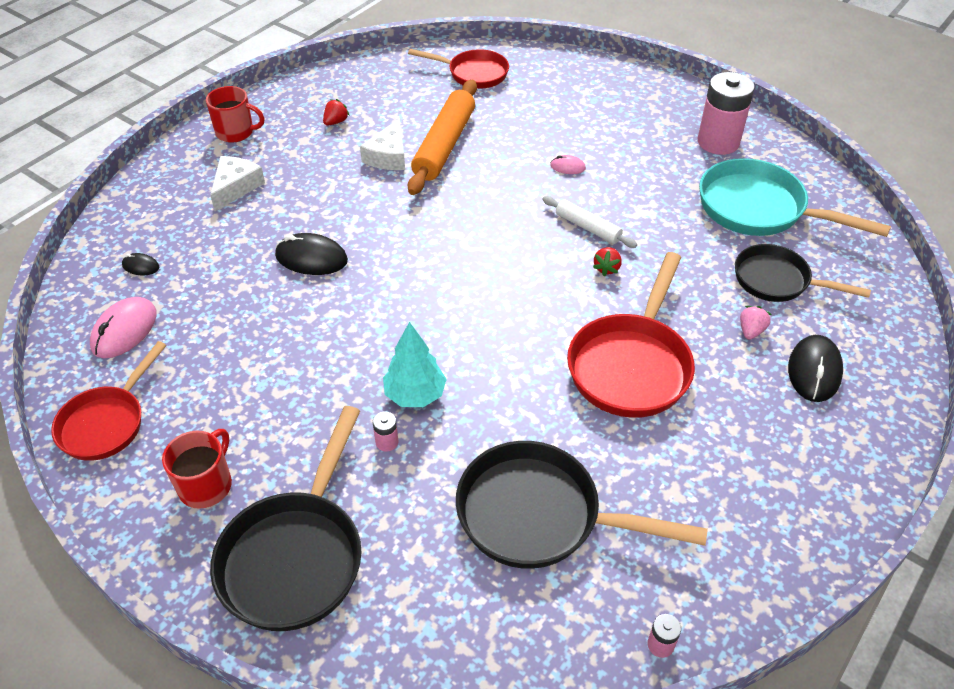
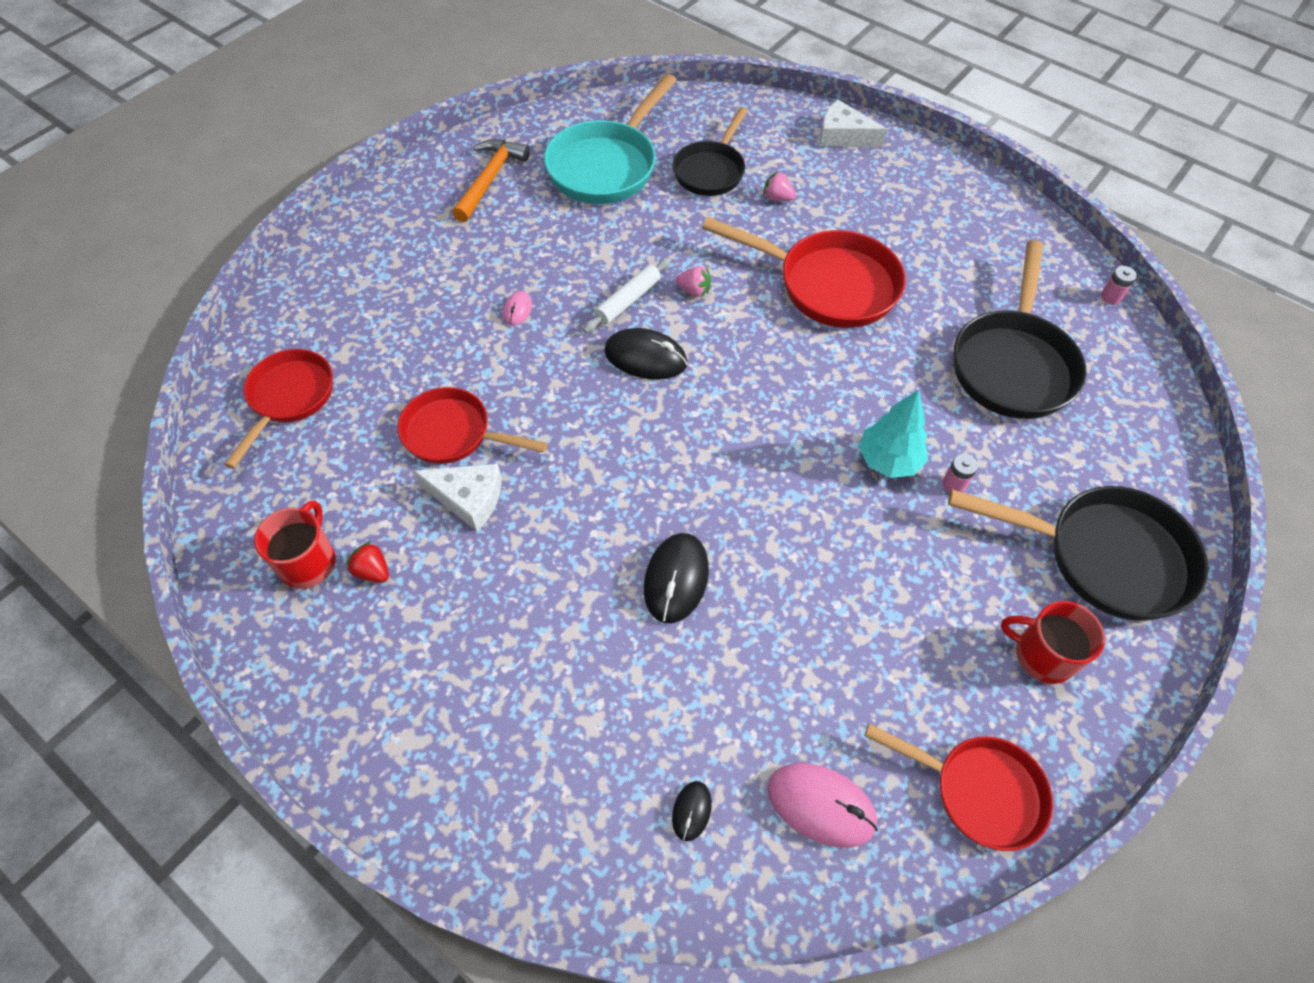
camera: 90 degrees left, 10 degrees up
(236, 132) = (372, 719): red mug -> red mug (308, 561)
(236, 187) = (516, 698): white cheese -> white cheese (843, 136)
(444, 145) = (453, 434): orange rolling pin -> red pan
(606, 268) = (694, 291): red strawberry -> pink strawberry
(718, 142) = (490, 179): pink battery -> orange hammer
(814, 371) = (822, 167): black mouse -> black mouse (645, 358)

